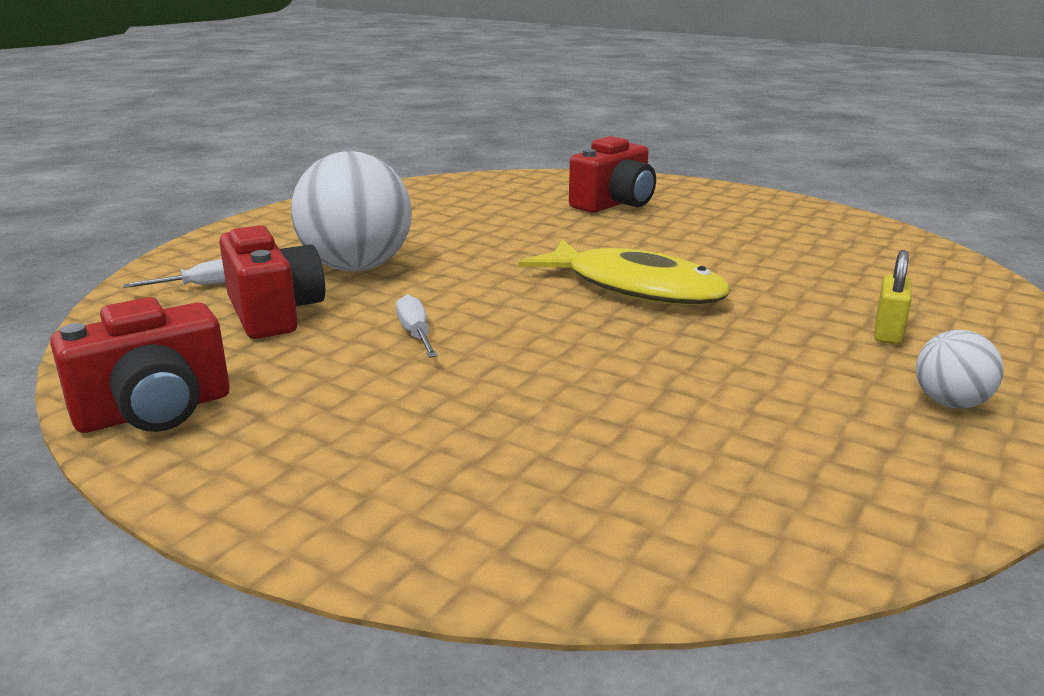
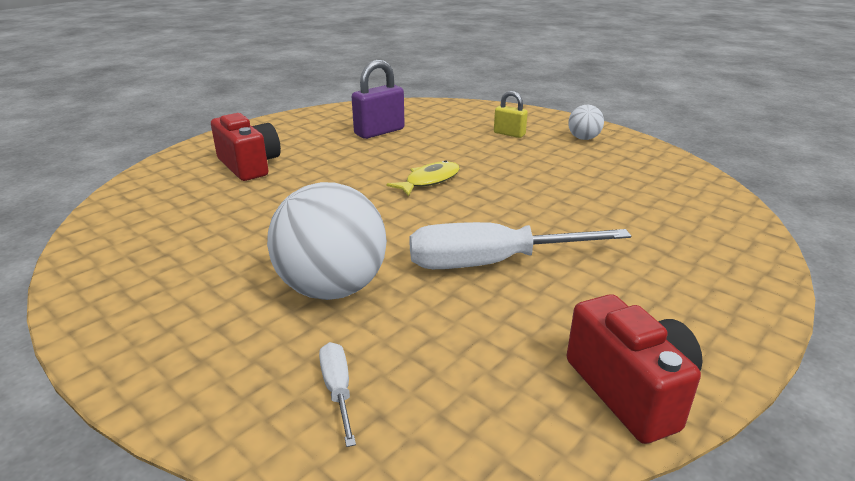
camera: 80 degrees left, 5 degrees up
(274, 313) = (432, 334): red camera -> none
(416, 334) = (491, 263): white screwdriver -> white screwdriver, size x2.22
(635, 288) = (429, 181): yellow fish -> yellow fish, size x0.57
(786, 247) = (379, 132): none -> purple padlock

